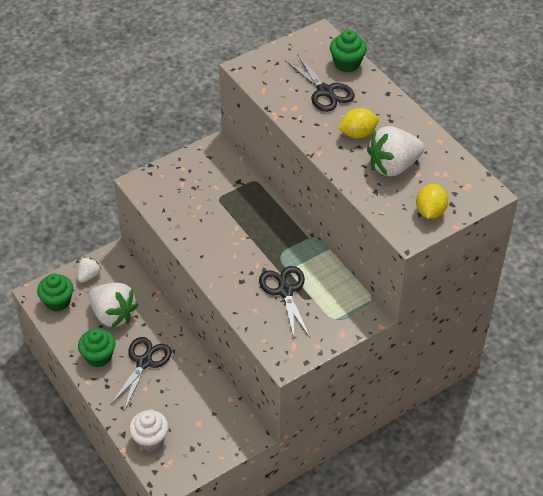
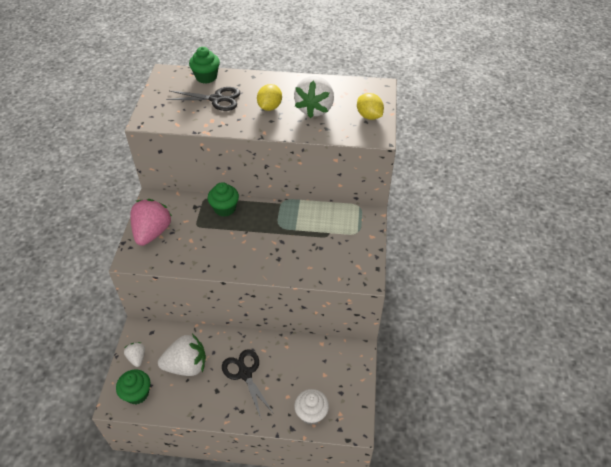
camera: 50 degrees left, 0 degrees up
(98, 356) = (212, 399): green cupcake -> green cupcake (225, 208)
(180, 175) = (152, 232): none -> pink strawberry
(285, 291) = (310, 242): black scissors -> none

